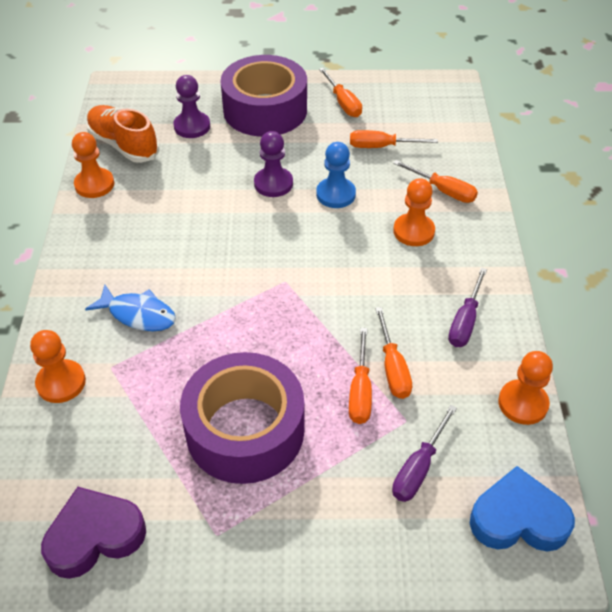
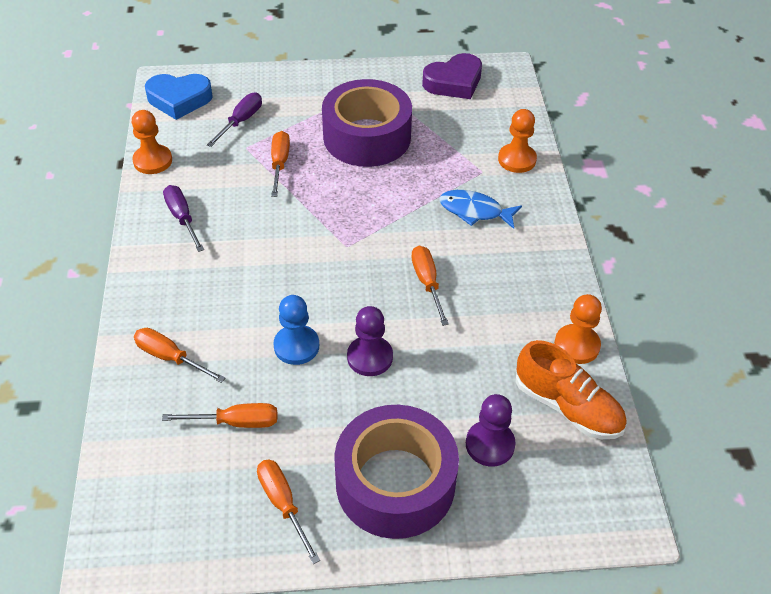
camera: 175 degrees right, 0 degrees up
(393, 368) = (252, 180): orange screwdriver -> orange screwdriver (427, 283)
(413, 231) = (214, 304): orange pawn -> none
(465, 321) = (182, 218): purple screwdriver -> purple screwdriver turned 45 degrees counterclockwise

